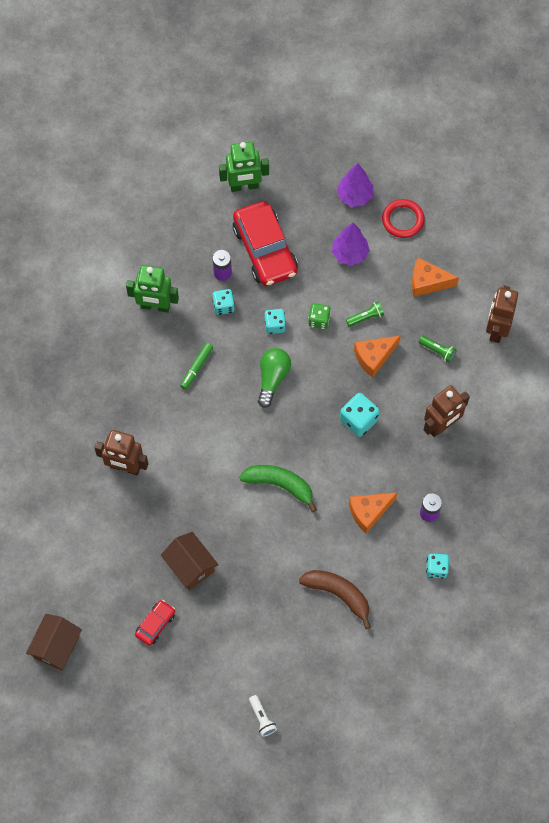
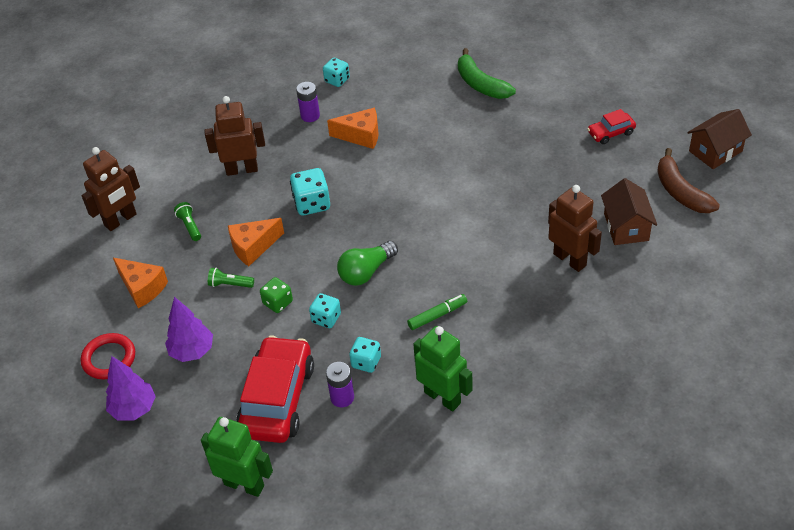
camera: 145 degrees left, 20 degrees down
(190, 566) = (552, 160): brown house -> brown house (626, 227)
(262, 718) = (554, 46): white flashlight -> none
(280, 485) = (425, 185): green banana -> green banana (481, 84)
(338, 594) = (432, 94): brown banana -> brown banana (680, 191)
(374, 357) = (253, 247): orange cheese -> orange cheese turned 150 degrees clockwise

